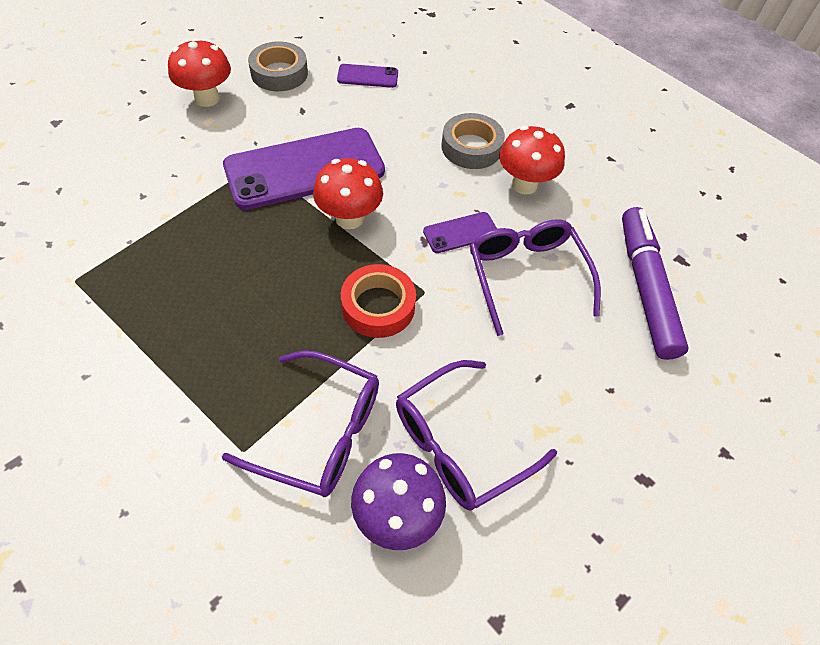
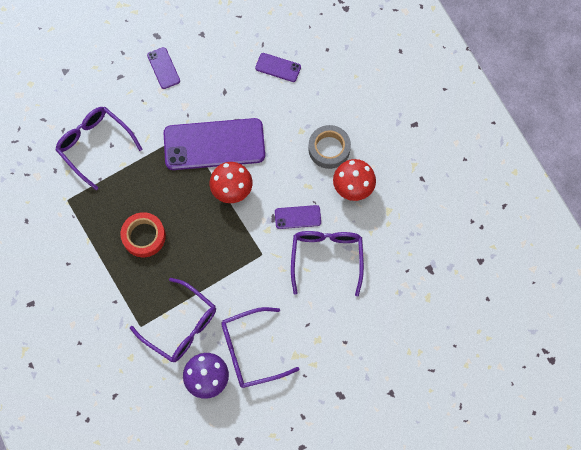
camera: 20 degrees right, 15 degrees up
(116, 201) = (95, 146): none -> purple glasses
(207, 98) = (163, 68): red mushroom -> purple phone
(279, 73) = (217, 52): grey tape -> none
(378, 306) = (232, 257): red tape -> red tape (144, 236)
(645, 288) = (396, 283): purple marker -> none

